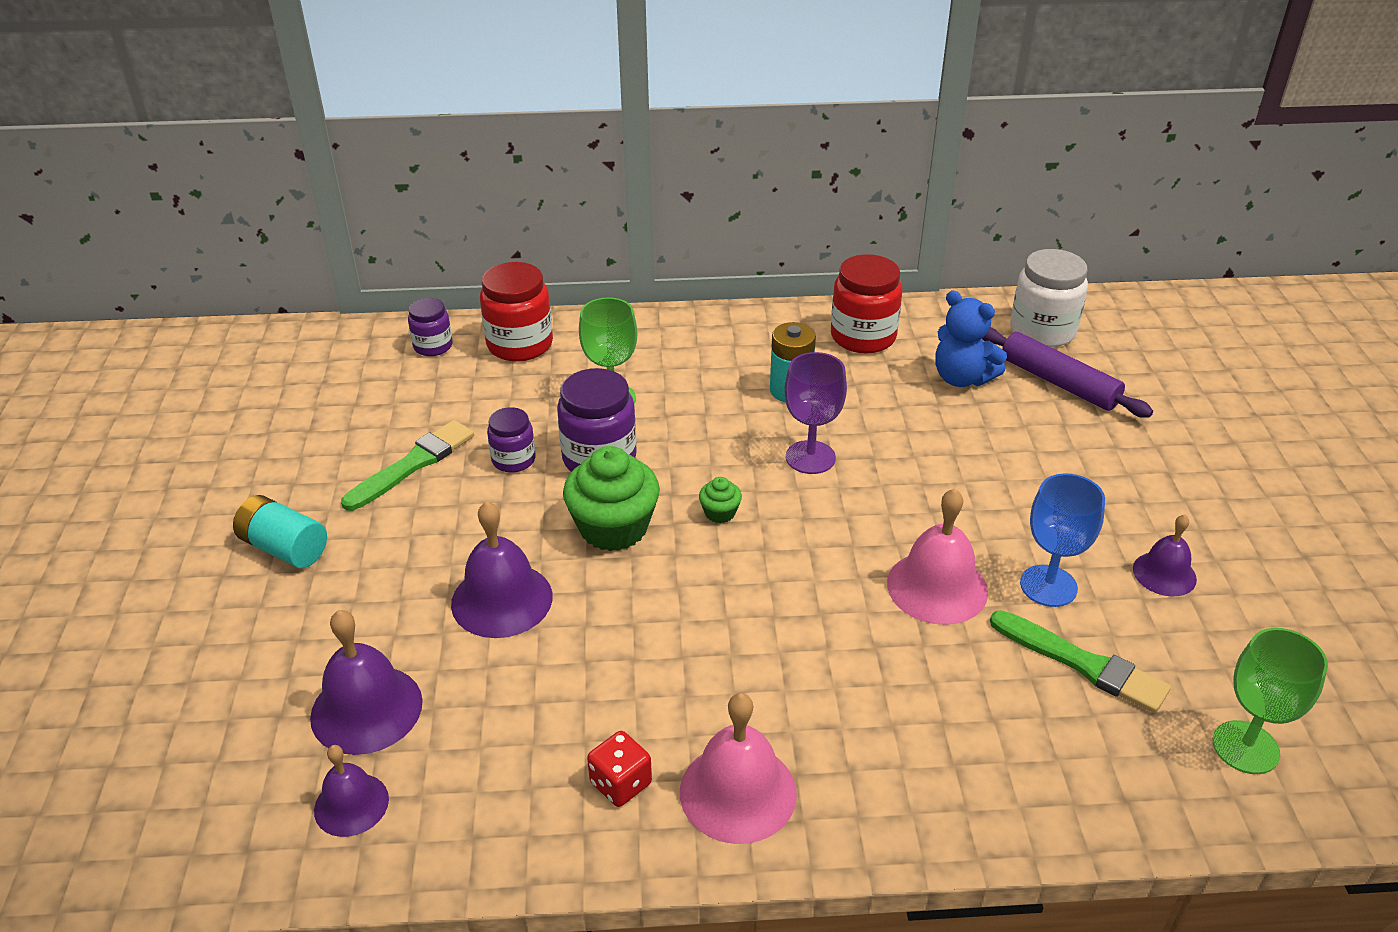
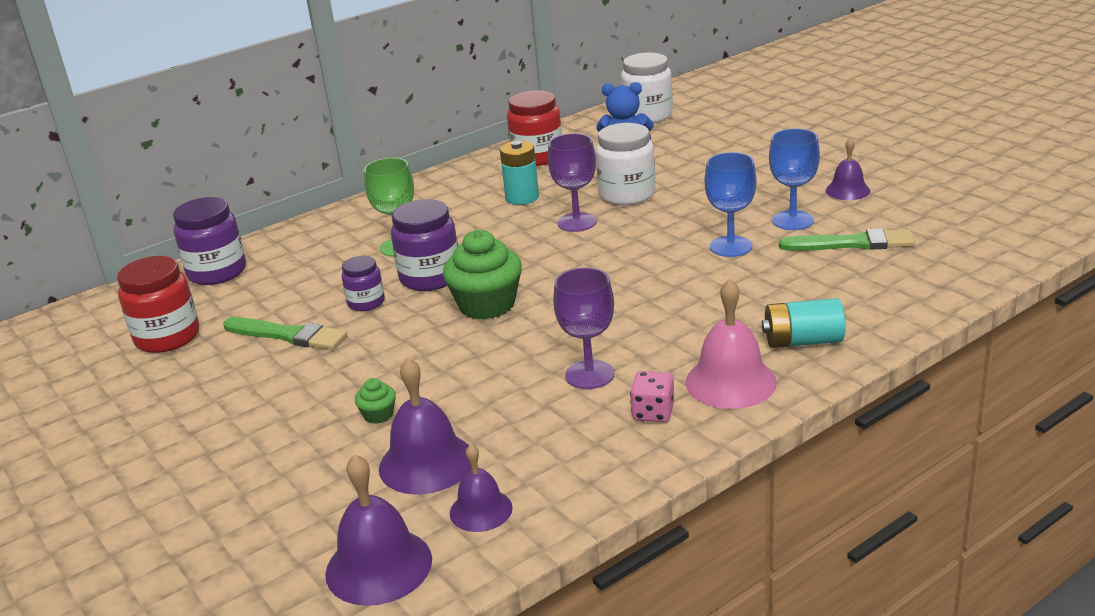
camera: 30 degrees left, 10 degrees down
(284, 548) = (241, 417): turquoise battery -> turquoise battery (803, 341)
(413, 464) = (288, 335): green brush -> green brush turned 105 degrees clockwise
(433, 346) = (217, 272): purple jar -> purple jar, size x1.69
(502, 599) = (453, 370): purple bell -> purple bell (378, 566)
(520, 344) = (289, 246): red jar -> red jar (167, 337)
(613, 688) = (589, 375): none -> purple goblet
(620, 783) = (653, 412): red dice -> pink dice
(720, 513) = (551, 269): green cupcake -> green cupcake (378, 415)
(902, 443) = (627, 194): none -> white jar
(937, 587) = (731, 246): pink bell -> blue goblet
(1058, 382) = (687, 134): purple rolling pin -> none
(1245, 747) = (973, 240): green goblet -> none

